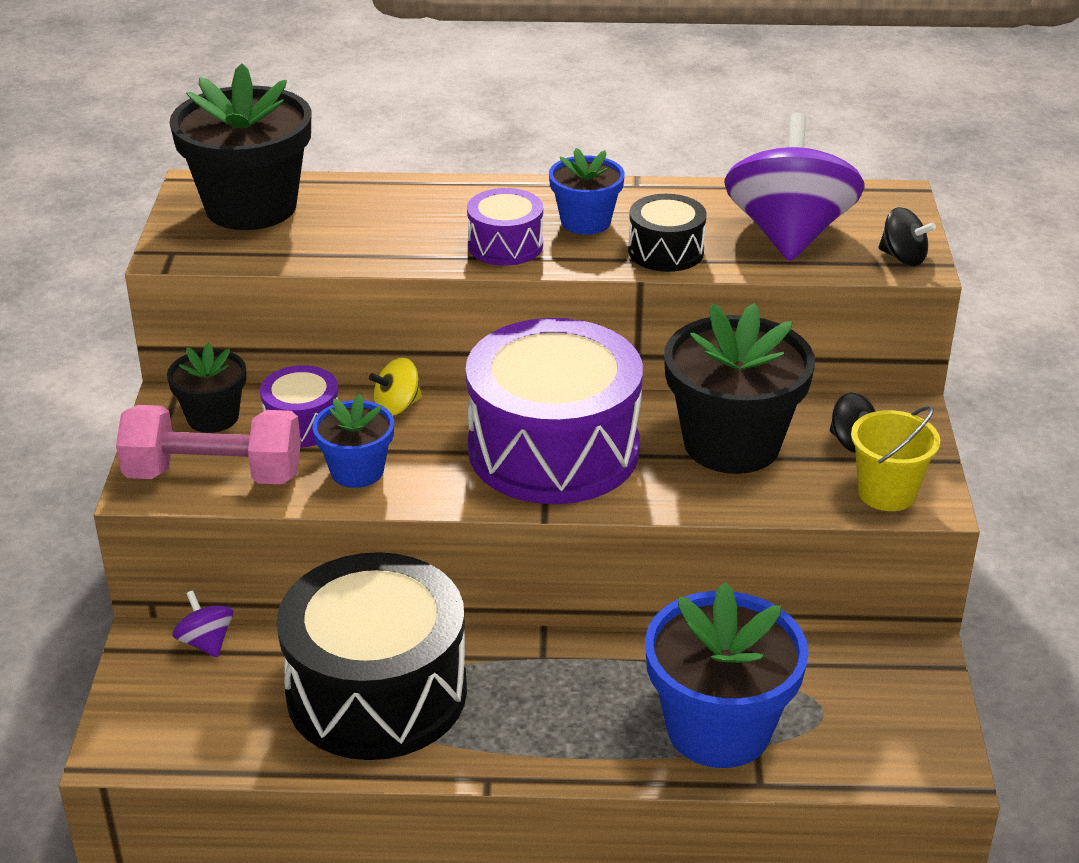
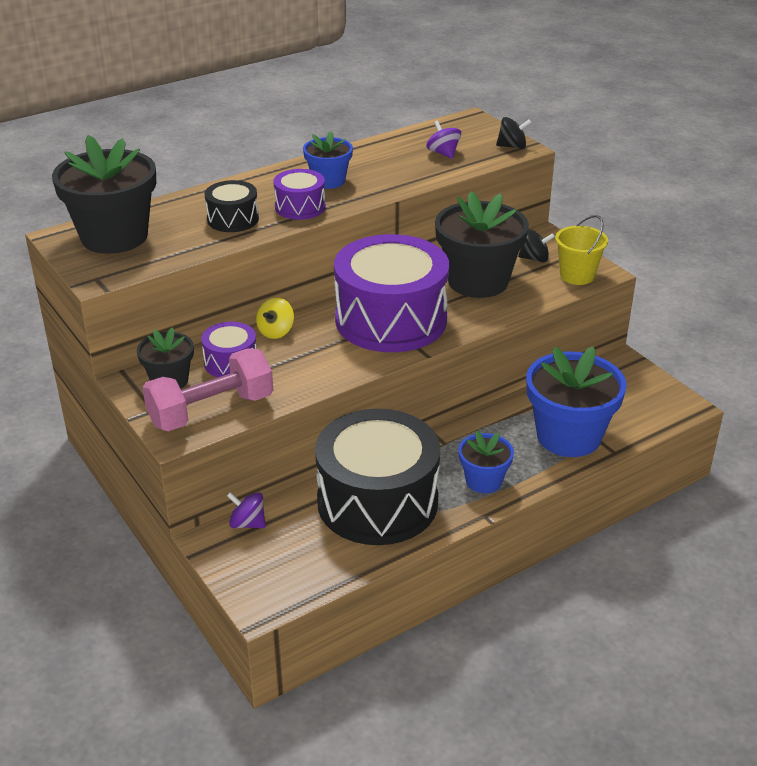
camera: 35 degrees left, 0 degrees up
(357, 471) = (295, 374): blue flower pot -> blue flower pot (483, 481)
(666, 251) = (391, 181): black drum -> black drum (233, 219)
(789, 234) = (443, 153): purple spinning top -> purple spinning top, size x0.44

